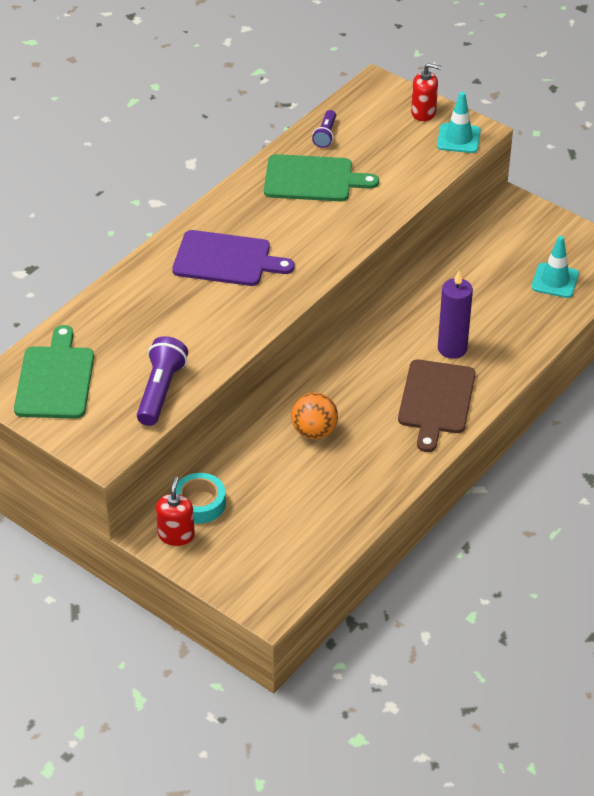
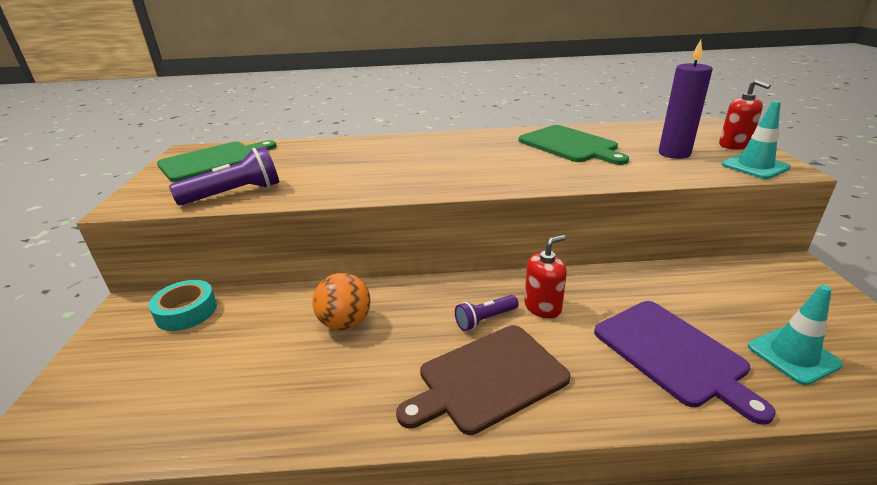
camera: 50 degrees right, 15 degrees down
(176, 535) = (131, 321): red soap dispenser -> red soap dispenser (542, 307)
(226, 259) = (428, 156): purple cutting board -> purple cutting board (673, 354)
(325, 135) = (619, 131): purple flashlight -> purple flashlight (485, 319)
(452, 348) = (574, 343): purple candle -> purple candle (674, 153)

